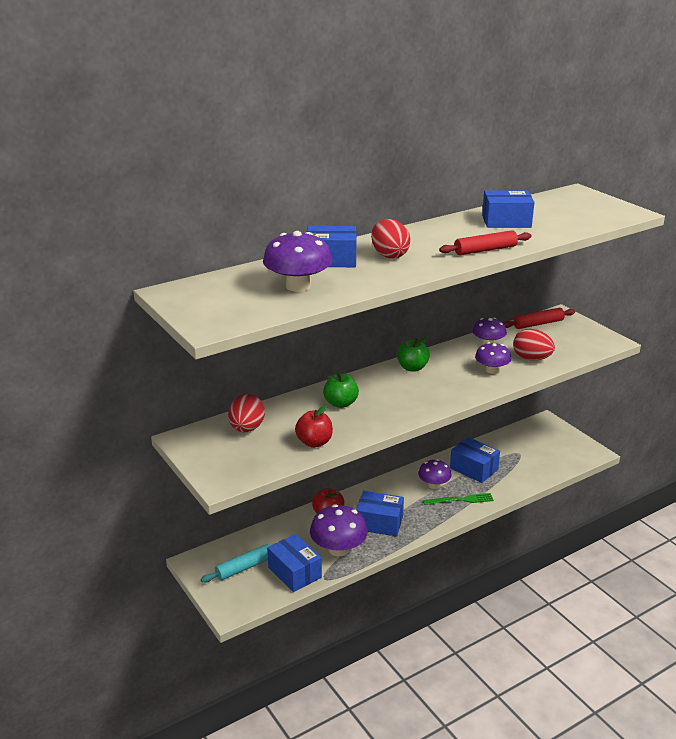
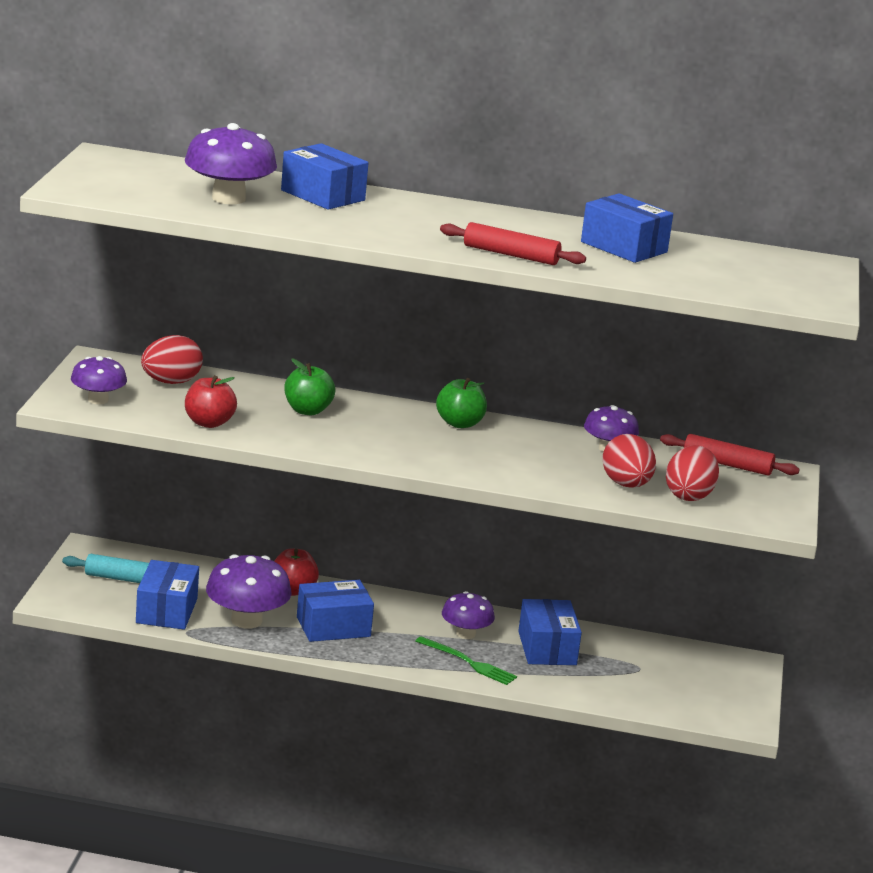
camera: 40 degrees right, 5 degrees down
(379, 523) = (333, 627): blue box -> blue box turned 75 degrees counterclockwise
(389, 255) = (393, 216): red egg -> red egg (689, 495)
(491, 370) = (548, 469): purple mushroom -> purple mushroom (98, 400)

